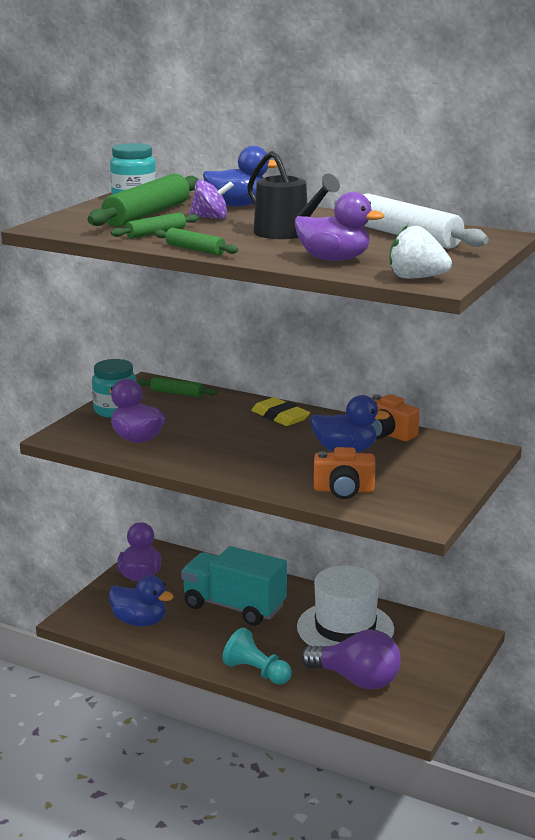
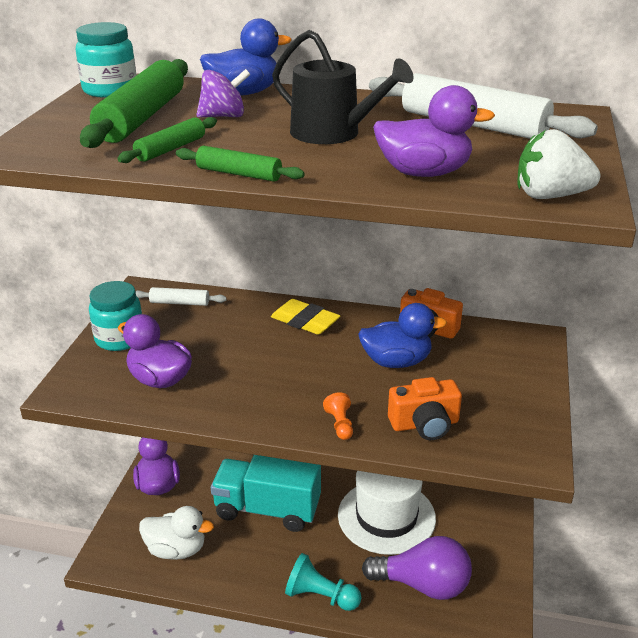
camera: 15 degrees left, 10 degrees up
(140, 622) = (176, 549): blue duck -> white duck
(177, 393) = (179, 303): green rolling pin -> white rolling pin
(271, 482) = (340, 424): none -> orange pawn

